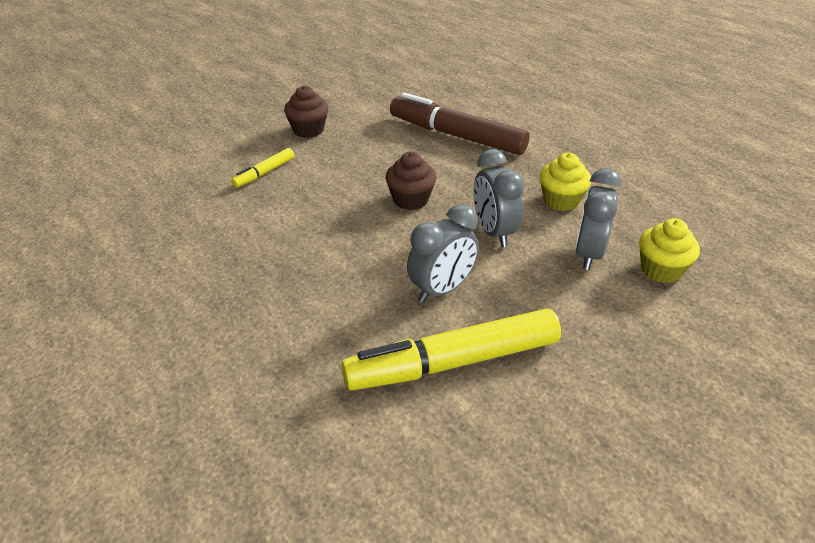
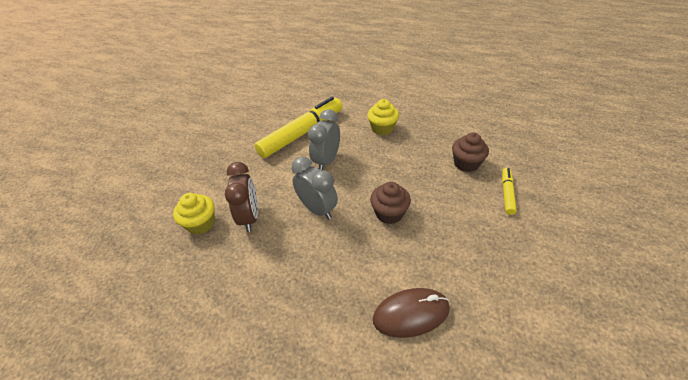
camera: 155 degrees right, 5 degrees up
(308, 130) = (541, 255): brown cupcake -> brown cupcake (466, 163)
(457, 136) = (411, 313): brown marker -> brown mouse
(561, 200) = (280, 261): yellow cupcake -> yellow cupcake (382, 128)
(588, 254) = (250, 217): grey clock -> brown clock

